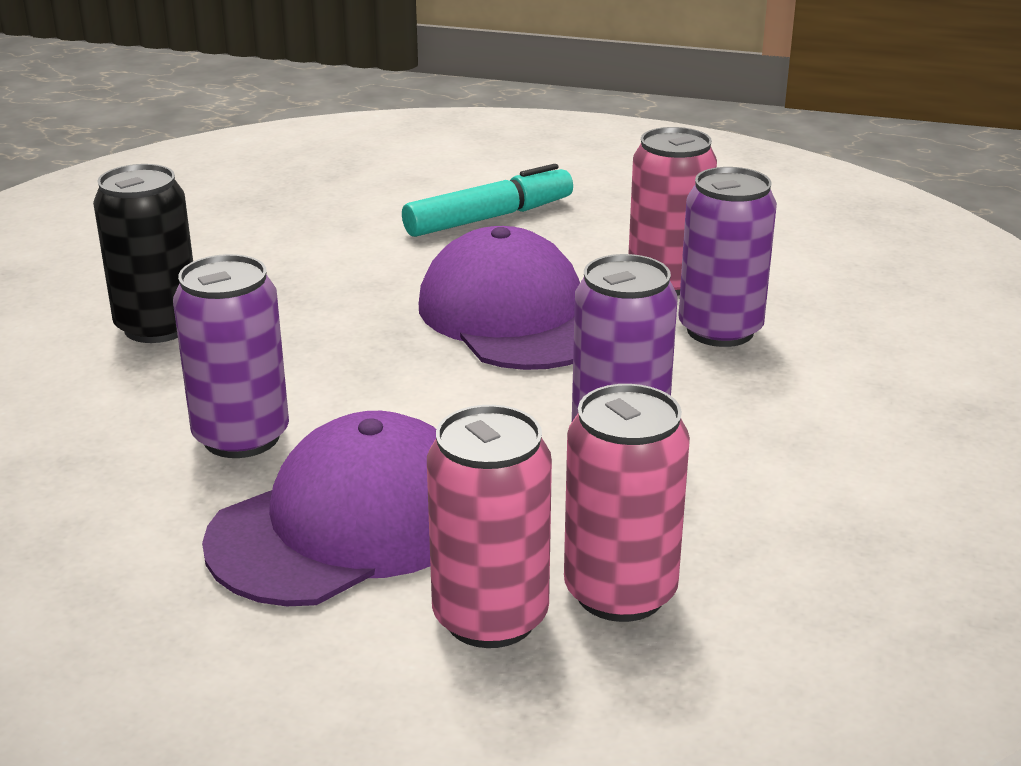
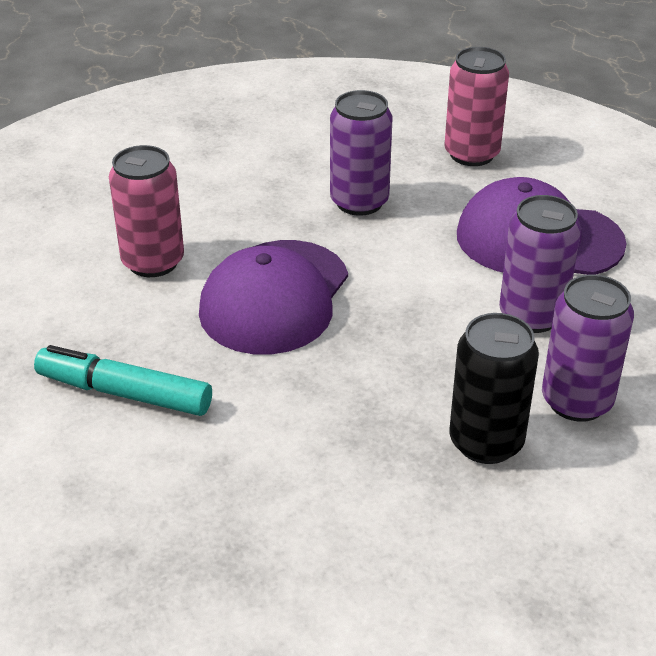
camera: 130 degrees left, 10 degrees up
(490, 617) = (532, 174): pink can -> none
(720, 330) = (201, 217): purple can -> purple can (576, 401)

